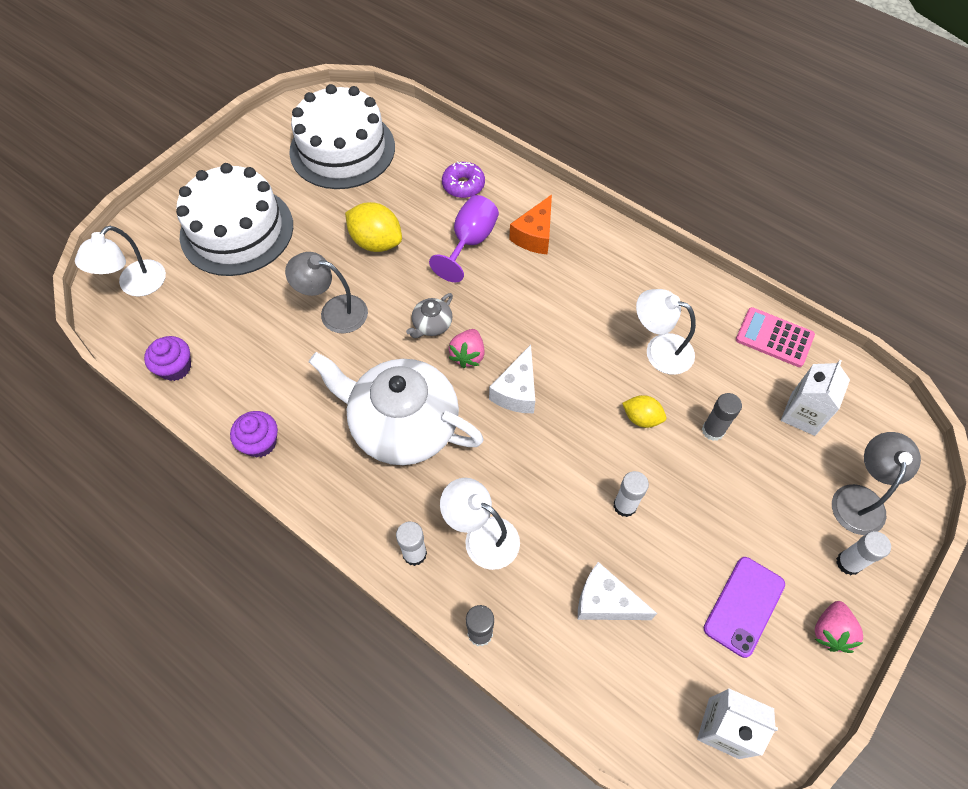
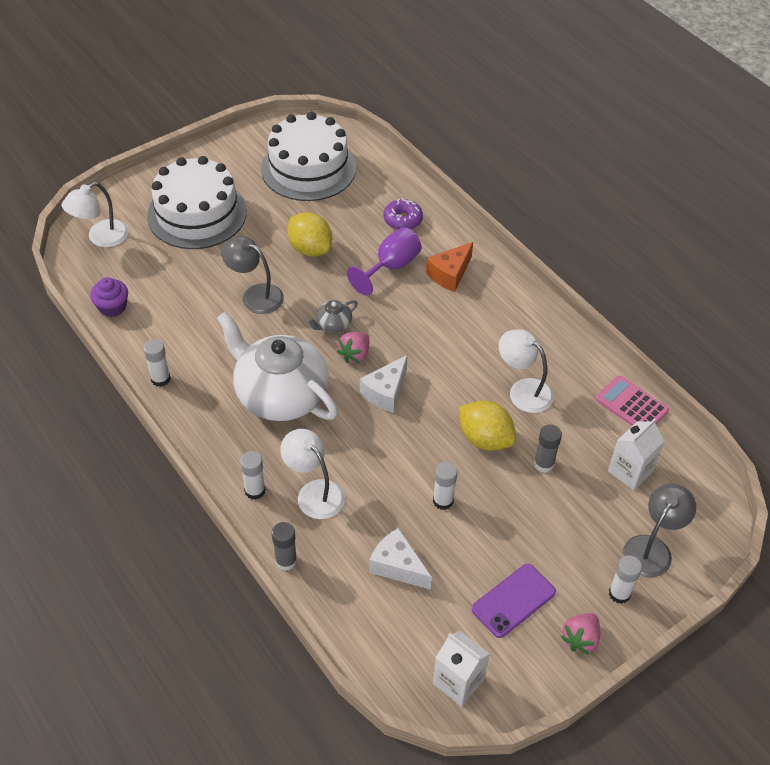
camera: 15 degrees right, 10 degrees down
(260, 443) = (160, 379): purple cupcake -> white glue stick
(641, 418) = (485, 439): yellow lemon -> yellow lemon, size x1.68

